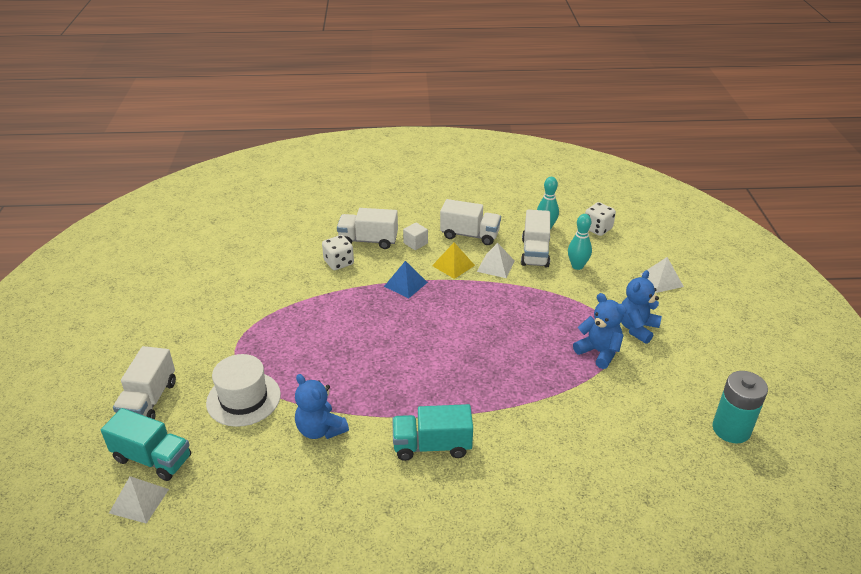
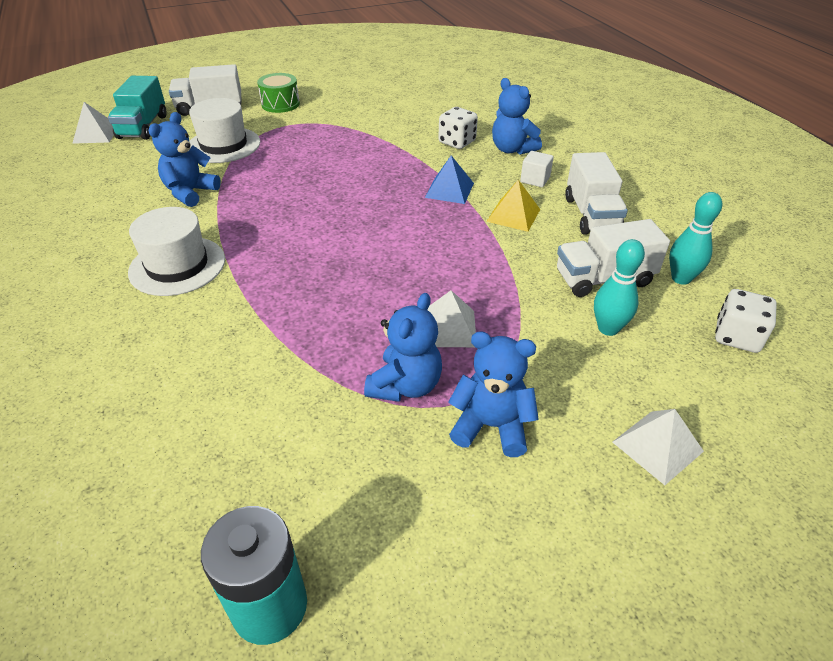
camera: 70 degrees right, 5 degrees up
(185, 348) = (280, 104): none -> green drum
(368, 240) = (512, 149): white truck -> blue teddy bear
(432, 446) = (177, 266): turquoise truck -> white hat
(496, 266) = (541, 249): white pyramid -> white pyramid (449, 328)

